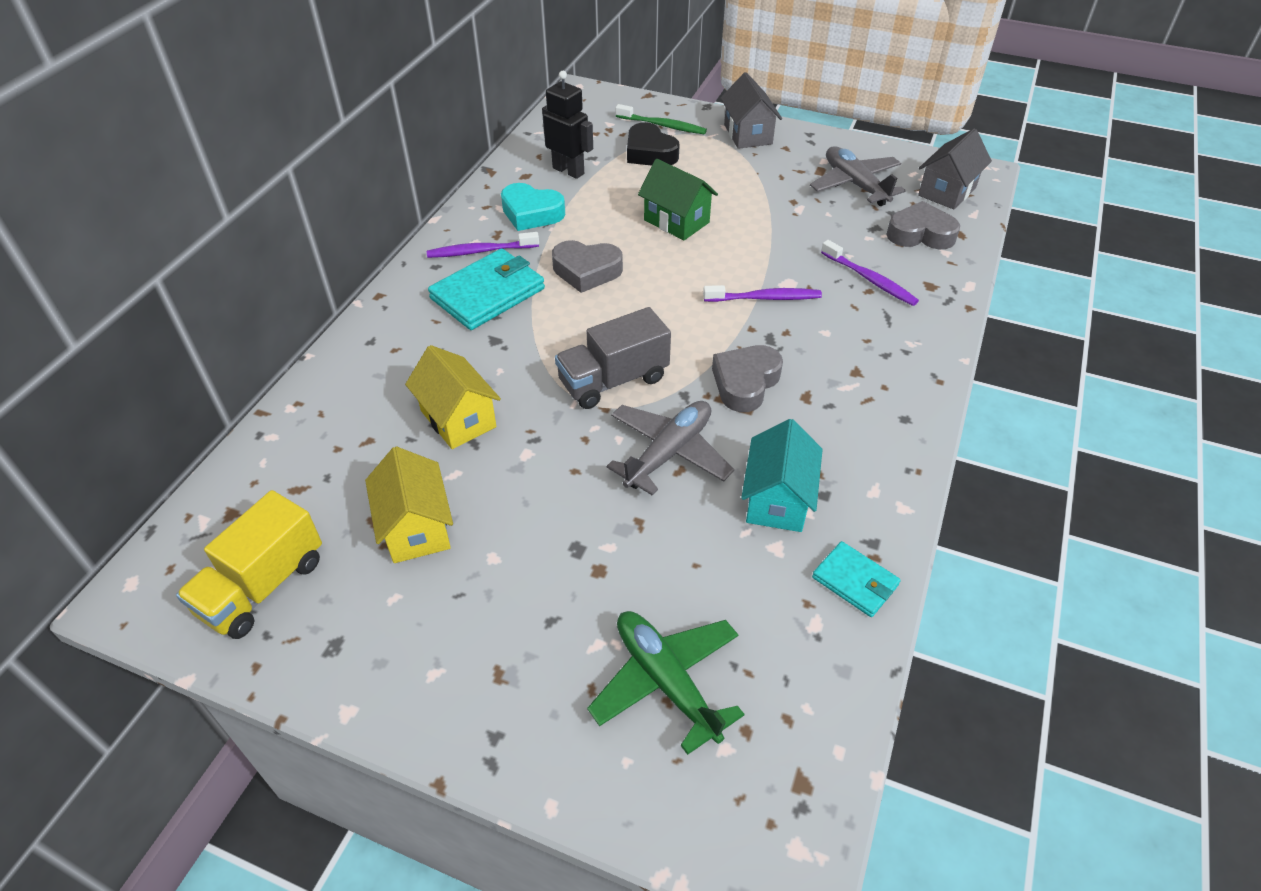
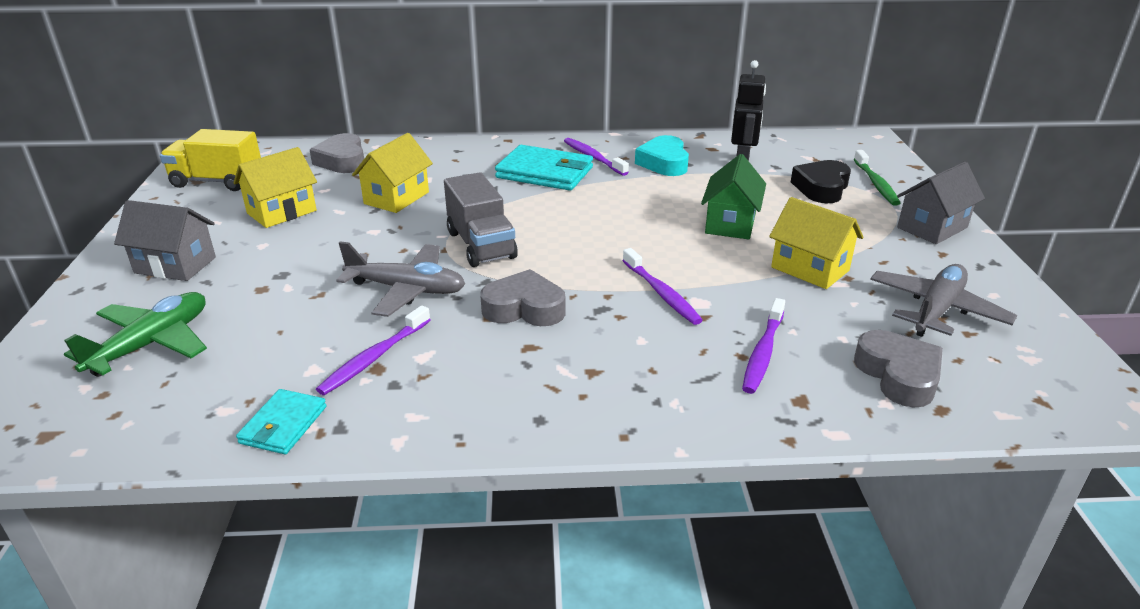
camera: 65 degrees right, 15 degrees down
(586, 271) = (612, 201): grey heart -> grey heart (342, 161)
(613, 380) = (481, 245): grey truck -> grey truck turned 150 degrees counterclockwise
(772, 212) = (810, 269): none -> yellow house
(777, 500) = (374, 357): turquoise house -> purple toothbrush
(947, 191) = (1024, 383): grey house -> grey house (175, 265)

